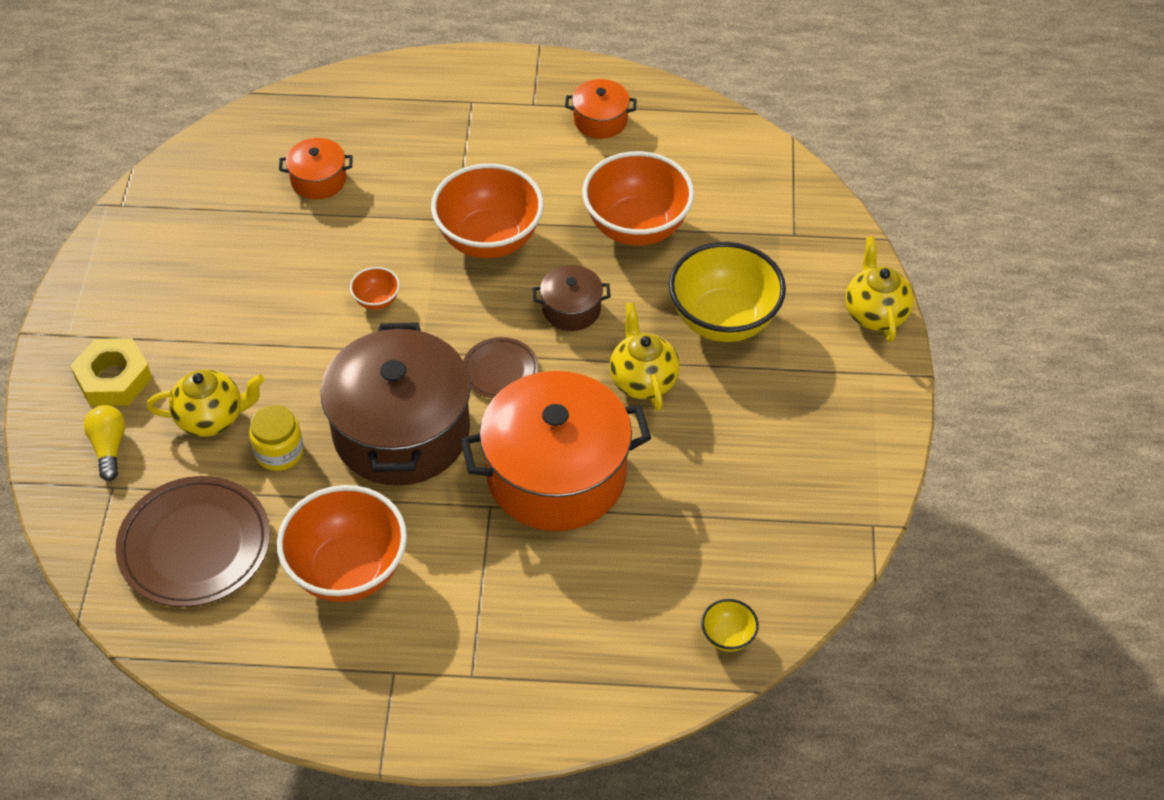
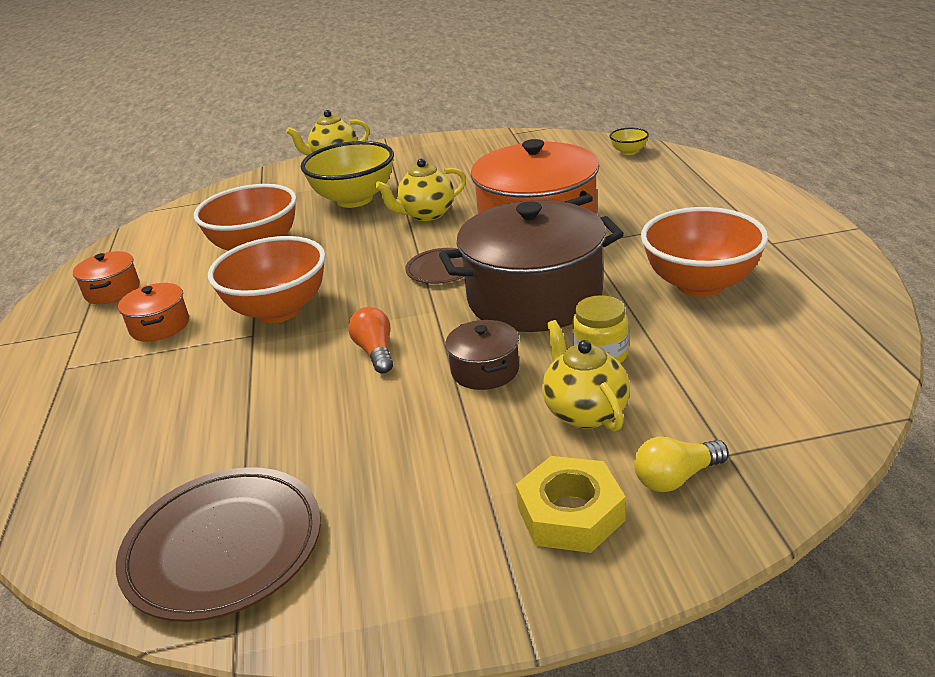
camera: 100 degrees left, 20 degrees down
(195, 546) = (749, 371): brown plate -> brown plate (223, 547)
(318, 180) = (187, 443): orange pot -> orange pot (159, 326)
(376, 300) = (375, 352): orange bowl -> orange light bulb
(571, 309) = (359, 255): brown pot -> brown pot (485, 370)

